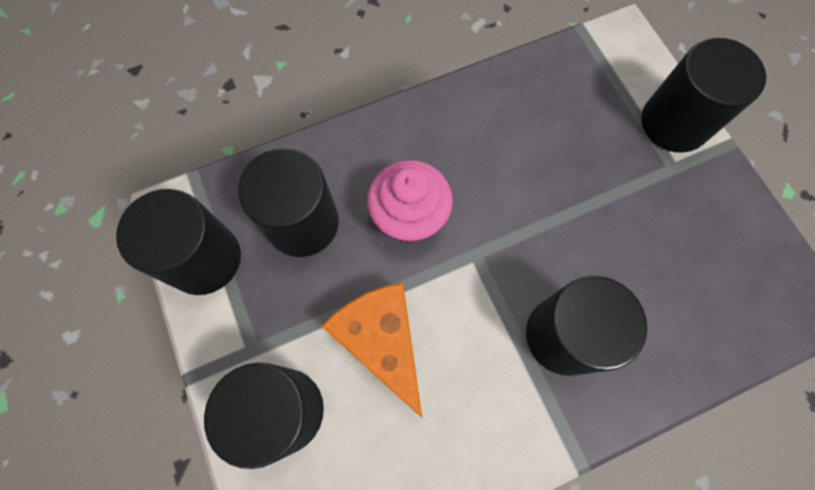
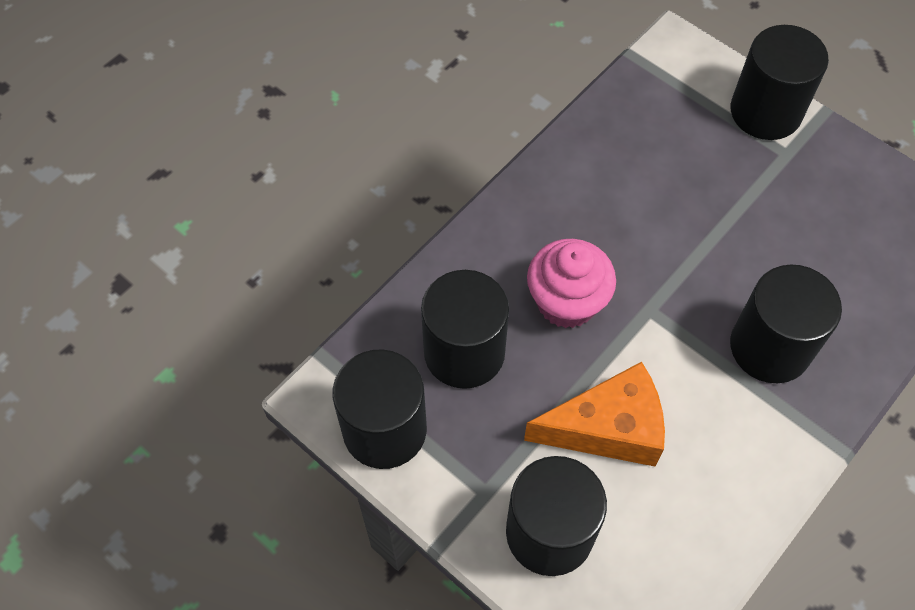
camera: 25 degrees left, 10 degrees down
(382, 342) = (607, 428): orange cheese -> orange cheese turned 135 degrees clockwise

